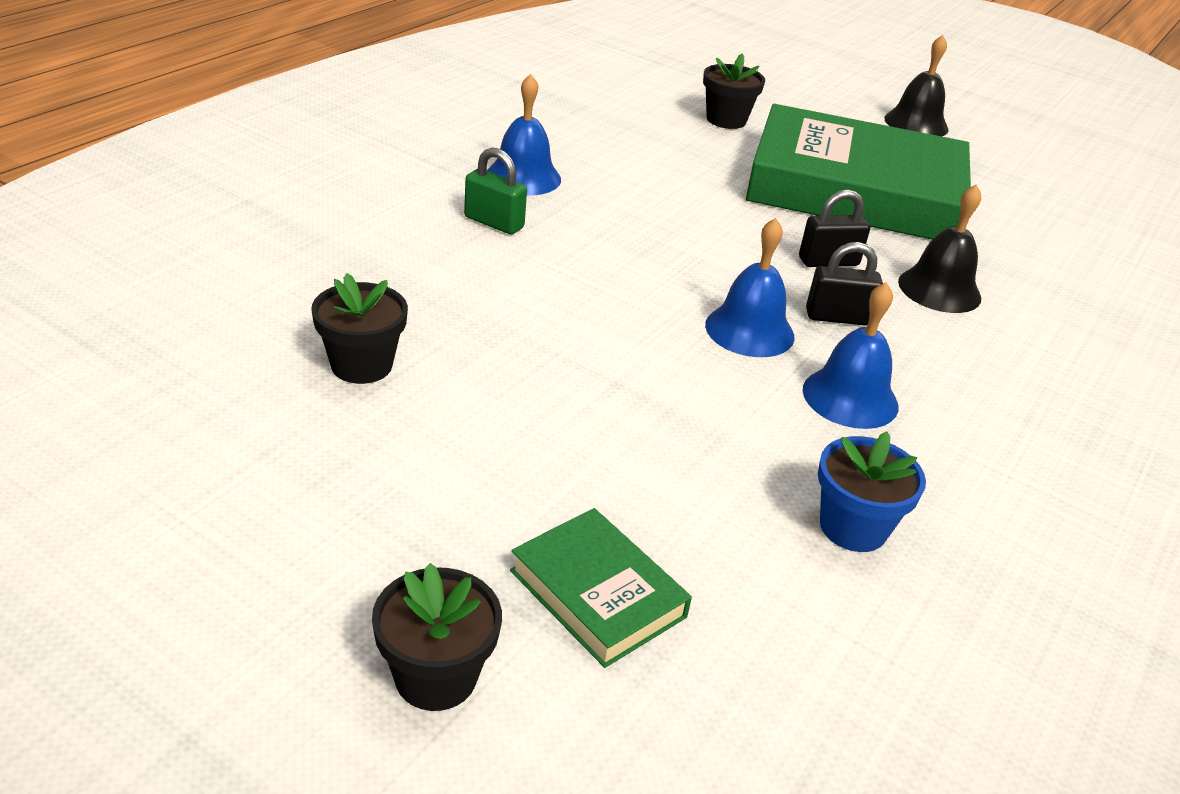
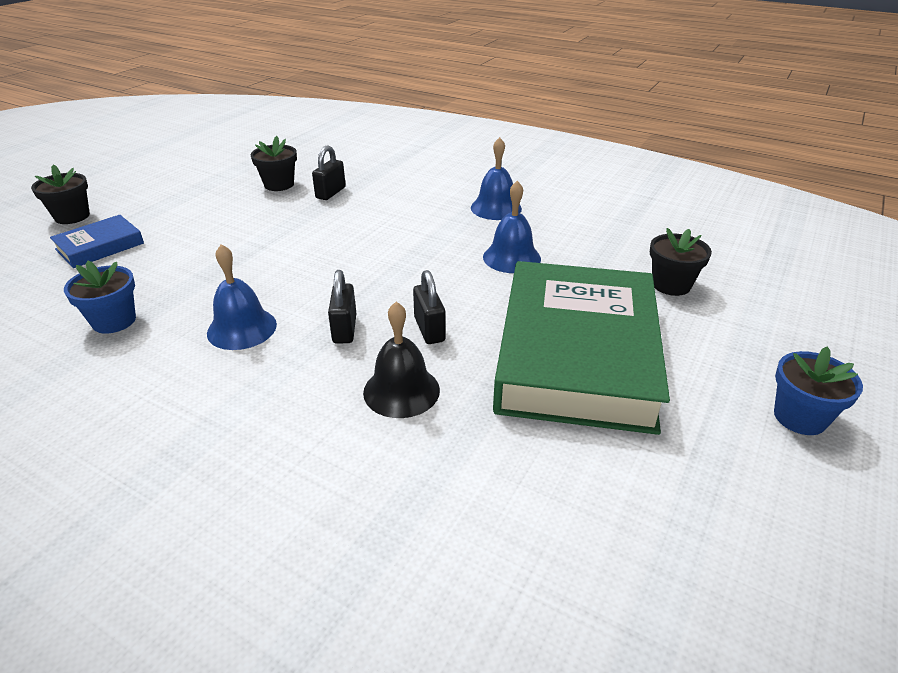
camera: 90 degrees right, 0 degrees up
(423, 308) = (330, 193): none -> black padlock
(494, 222) = (430, 203): green padlock -> none
(598, 593) = (100, 246): green book -> blue book
(749, 330) = (321, 290): blue bell -> blue bell (511, 257)
(916, 123) = (799, 417): black bell -> blue flower pot

